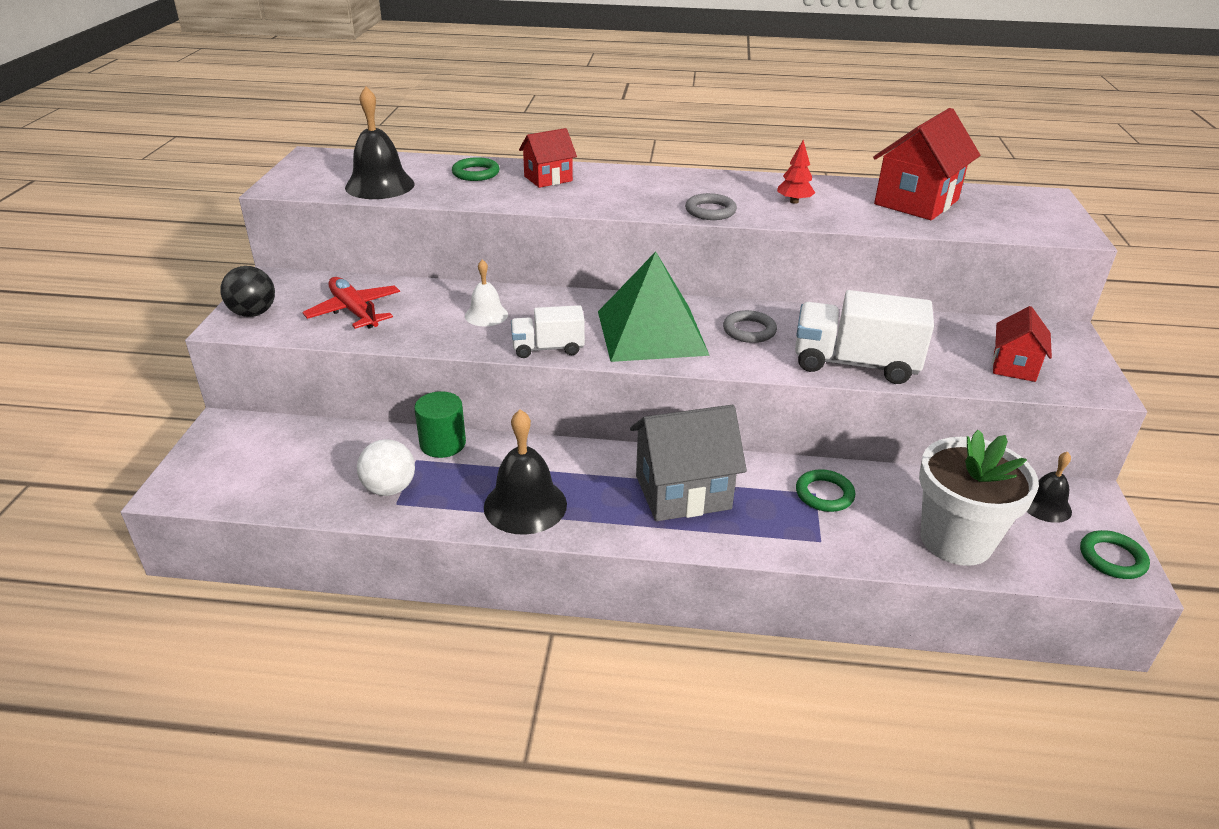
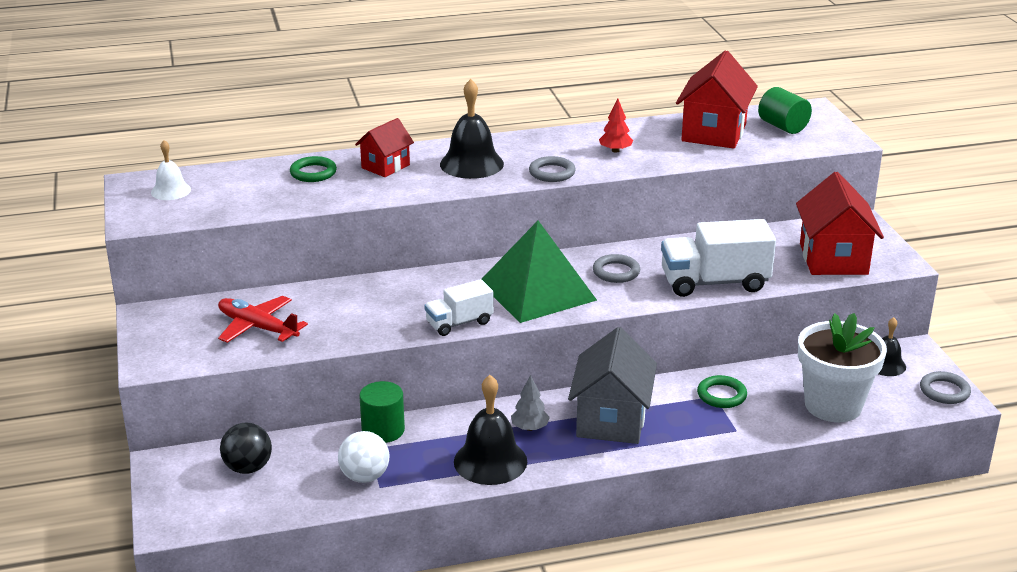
camera: 20 degrees left, 5 degrees down
(253, 313) = (162, 349): black ball -> black ball (248, 468)
(380, 185) = (233, 202): black bell -> black bell (471, 164)
(486, 315) = (382, 305): white bell -> white bell (171, 191)
(590, 478) = (530, 428): none -> grey tree
(682, 492) = (611, 420): grey house -> grey house turned 45 degrees counterclockwise
(1002, 208) = (783, 126): none -> green cylinder
(1014, 366) = (833, 259): red house -> red house, size x1.71
(1112, 558) = (944, 391): green ring -> grey ring

